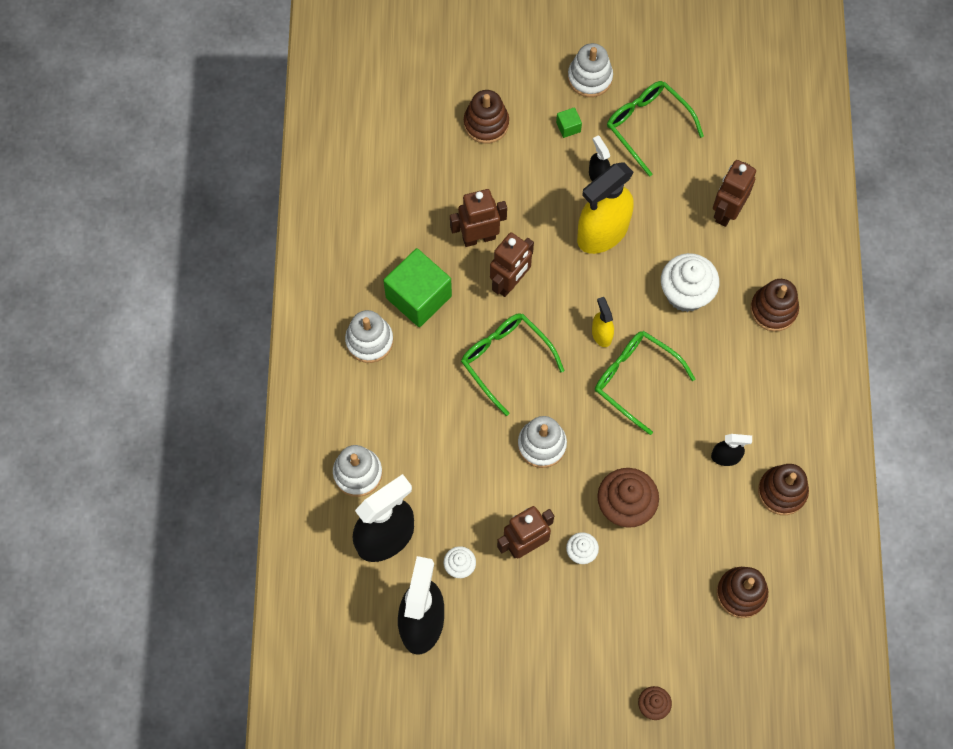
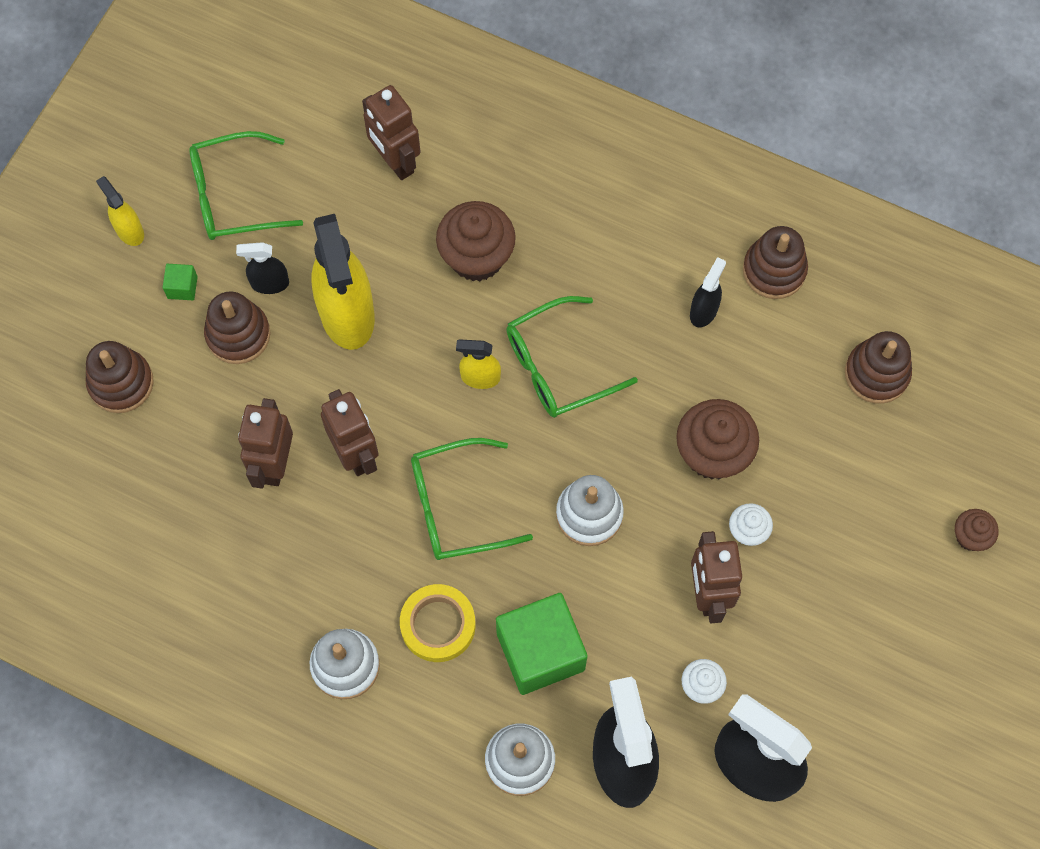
camera: 65 degrees left, 0 degrees up
(418, 297) = (317, 575): green cube -> green cube (540, 651)
(421, 384) = (438, 625): none -> yellow tape
(590, 78) = (129, 231): white stacking toy -> yellow spray bottle
(685, 293) = (476, 257): white cupcake -> brown cupcake
(773, 309) = (546, 171): brown stacking toy -> brown stacking toy (238, 334)

